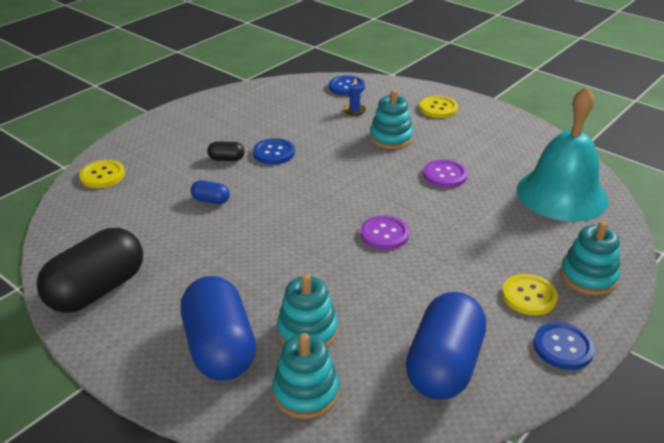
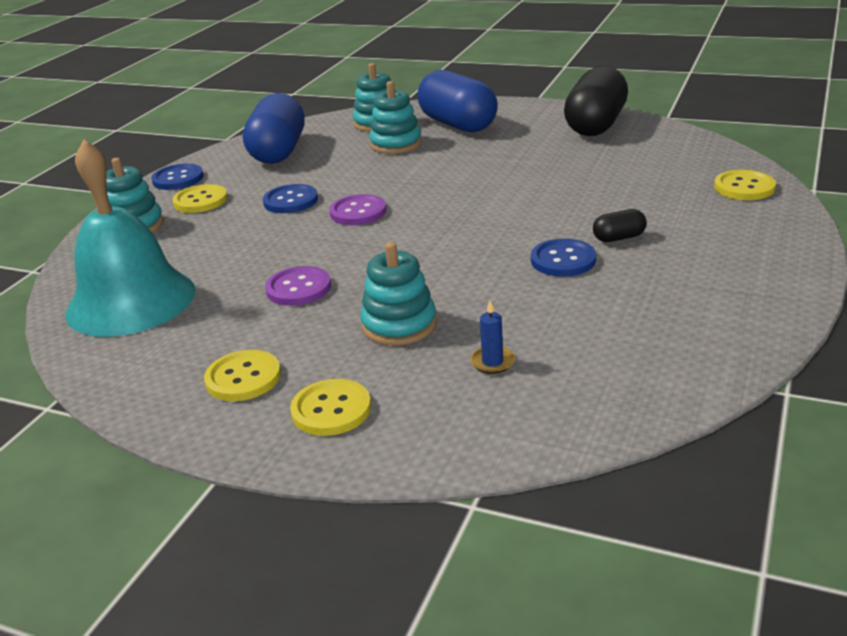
camera: 165 degrees right, 5 degrees down
(211, 200) = (580, 196): blue capsule -> none
(346, 87) = (548, 418): blue button -> blue button (290, 201)
(480, 130) = (243, 378): none -> yellow button

